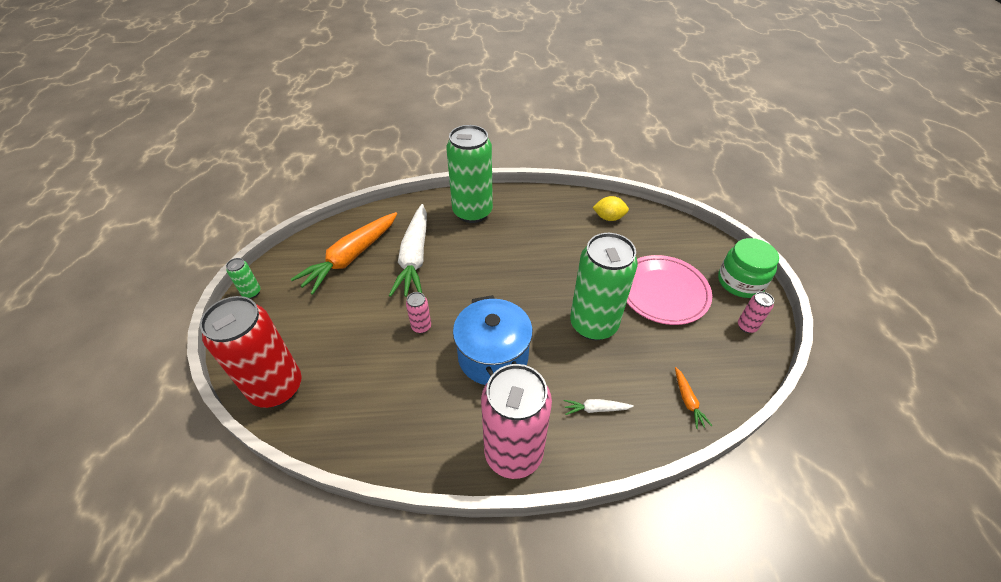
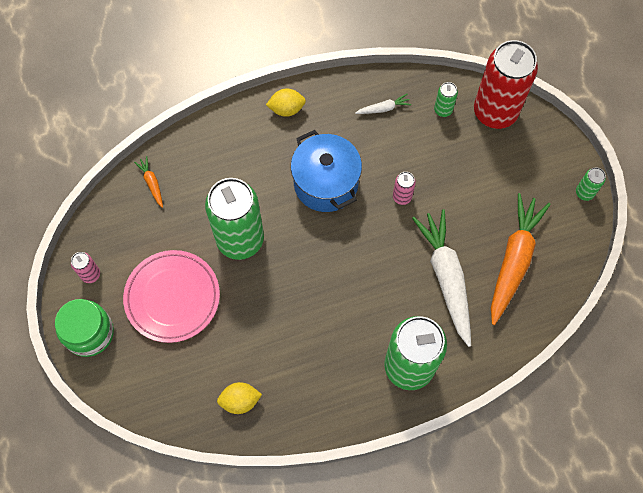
camera: 165 degrees right, 20 degrees up
(331, 404) = (443, 110): none -> green can
(513, 453) = (286, 109): pink can -> yellow lemon
(595, 409) = (228, 158): white carrot -> white carrot (383, 108)

